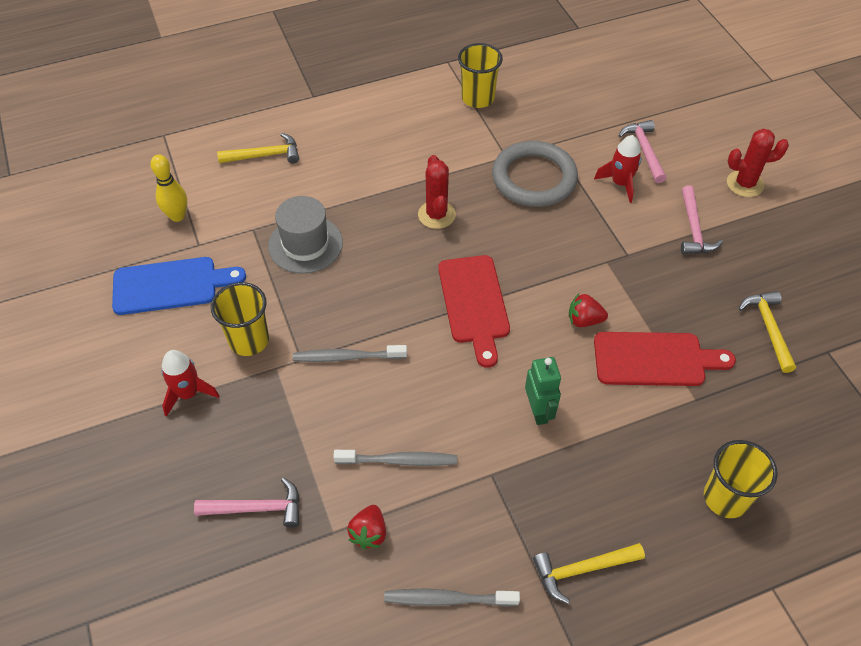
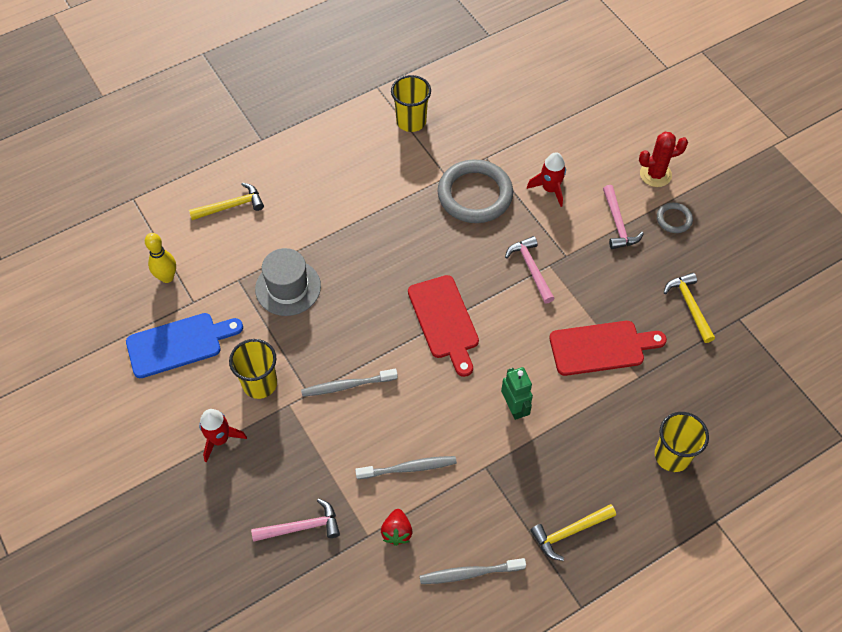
camera: 10 degrees left, 5 degrees up
(436, 215) = (396, 242): red cactus -> none
(584, 320) = (538, 322): red strawberry -> none
(644, 151) = (566, 154): pink hammer -> pink hammer (531, 269)
(760, 233) = (674, 219): none -> grey ring

